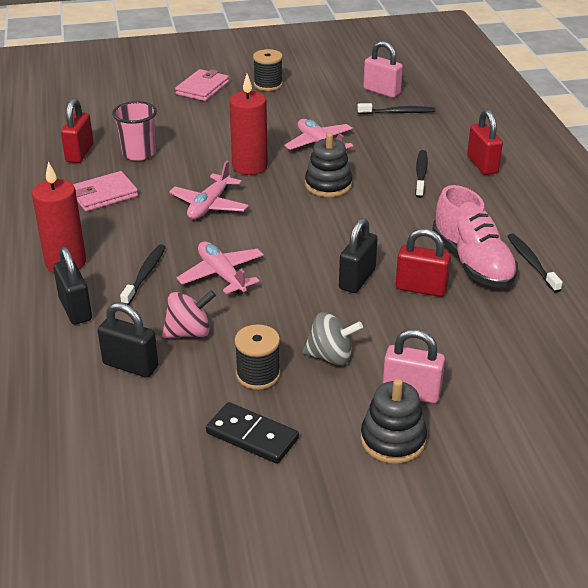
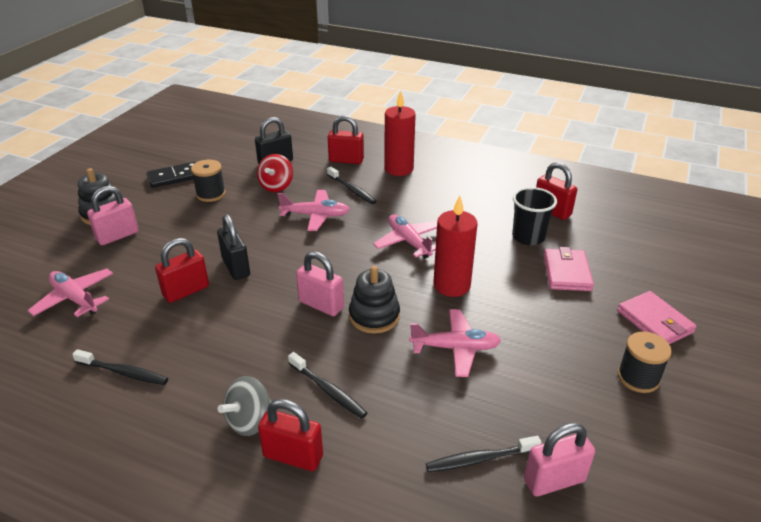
camera: 125 degrees right, 0 degrees up
(75, 309) = (346, 160): black padlock -> red padlock
(104, 195) = (472, 203): pink wallet -> pink wallet (566, 273)
(139, 153) = (528, 237): pink cup -> black cup
(189, 332) = (276, 186): pink spinning top -> red spinning top
(331, 356) = (186, 223): grey spinning top -> grey spinning top (249, 421)
(346, 212) = (321, 305): none -> pink padlock
(398, 112) = (480, 459): black toothbrush -> black toothbrush turned 45 degrees clockwise
(472, 262) = (173, 337): pink shoe -> none
(516, 347) = (75, 299): none -> pink plane

